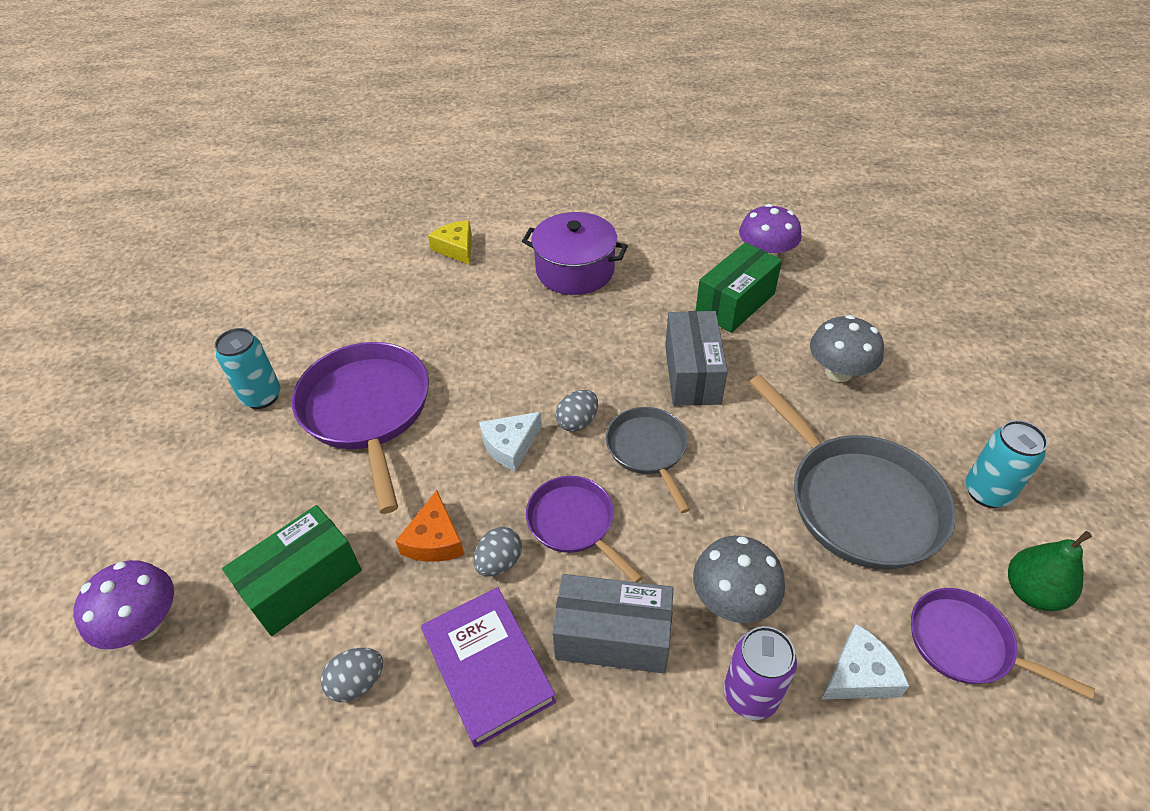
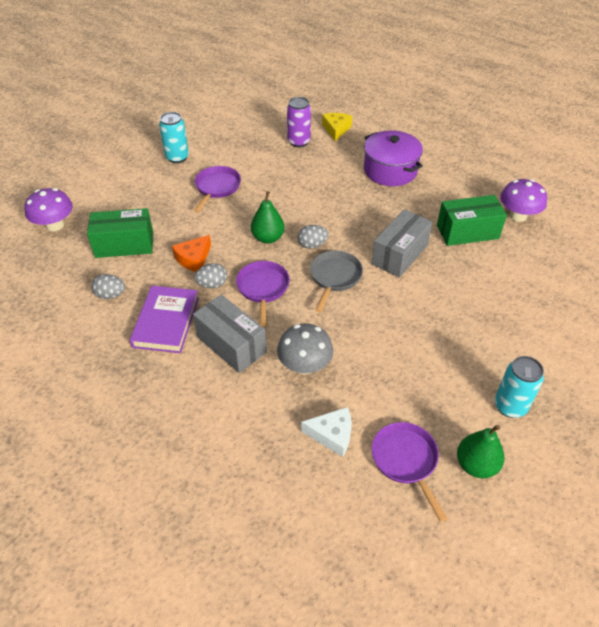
camera: 35 degrees right, 0 degrees up
(367, 411) = (217, 188): purple pan -> purple pan, size x0.57
(510, 445) = (268, 238): white cheese -> green pear
(750, 695) = (269, 407): purple can -> purple can (298, 142)
(838, 372) = (490, 298): grey mushroom -> none
(857, 500) = (424, 364): grey pan -> none

